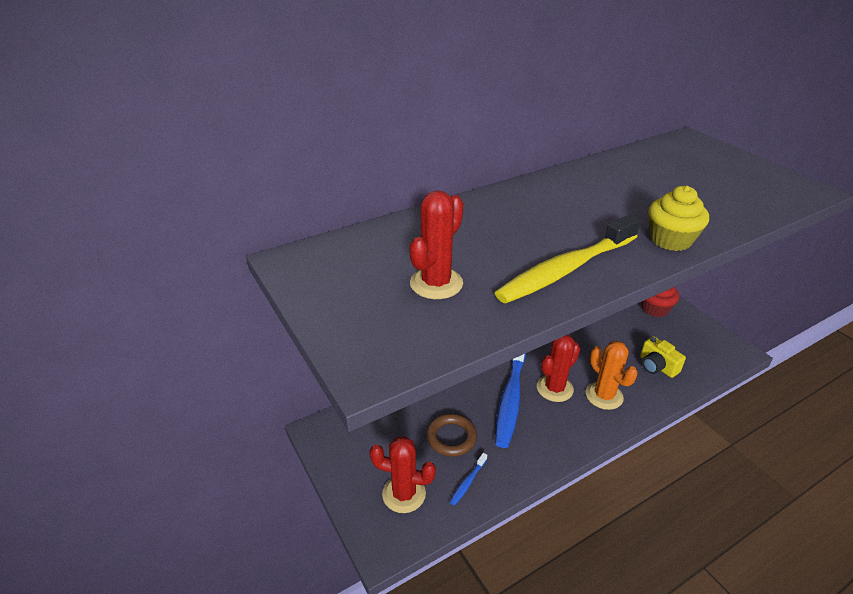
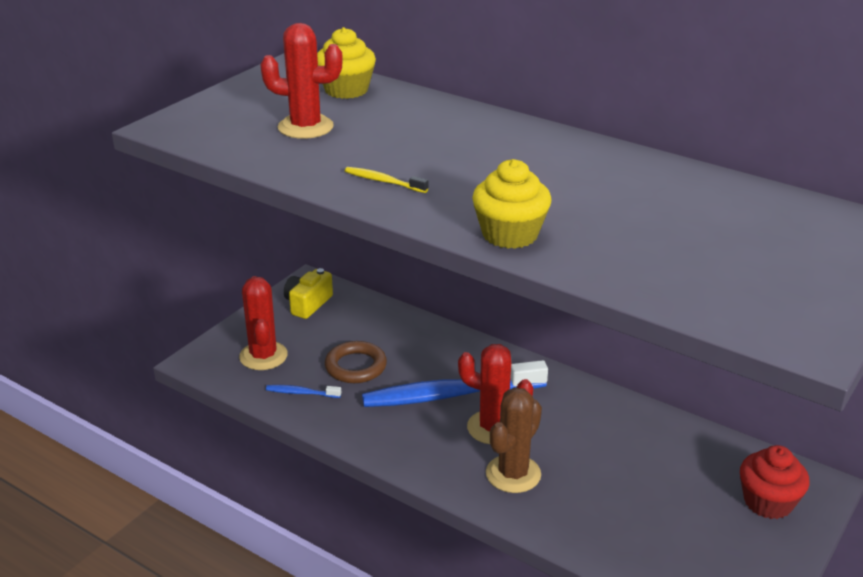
camera: 65 degrees right, 5 degrees down
(373, 246) = (346, 90): none -> yellow cupcake
(565, 269) = (383, 181): yellow toothbrush -> yellow toothbrush, size x0.41
(604, 396) = (513, 474): orange cactus -> brown cactus
(657, 366) = (620, 520): yellow camera -> yellow camera (308, 304)

